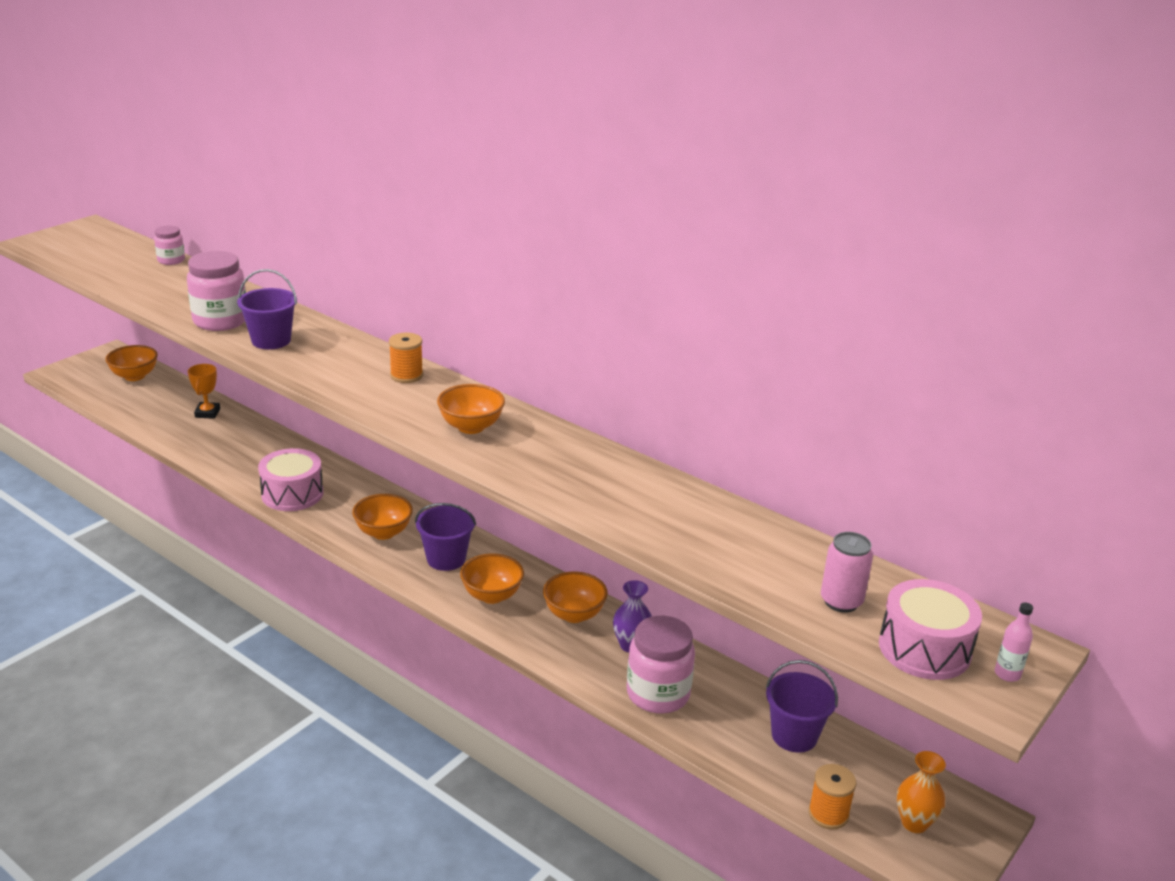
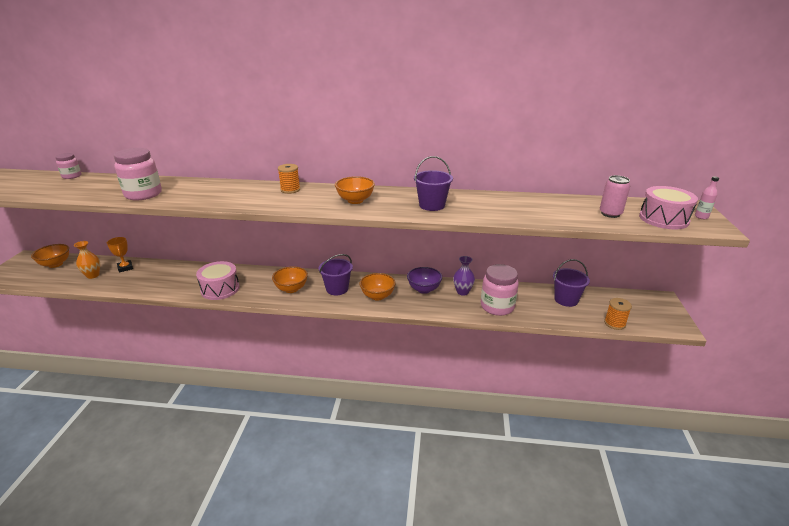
camera: 30 degrees left, 0 degrees up
(271, 340) = (189, 195): purple bucket -> purple bucket (432, 205)
(574, 614) = (424, 289): orange bowl -> purple bowl
(914, 823) = (644, 312): orange vase -> orange vase (93, 275)

